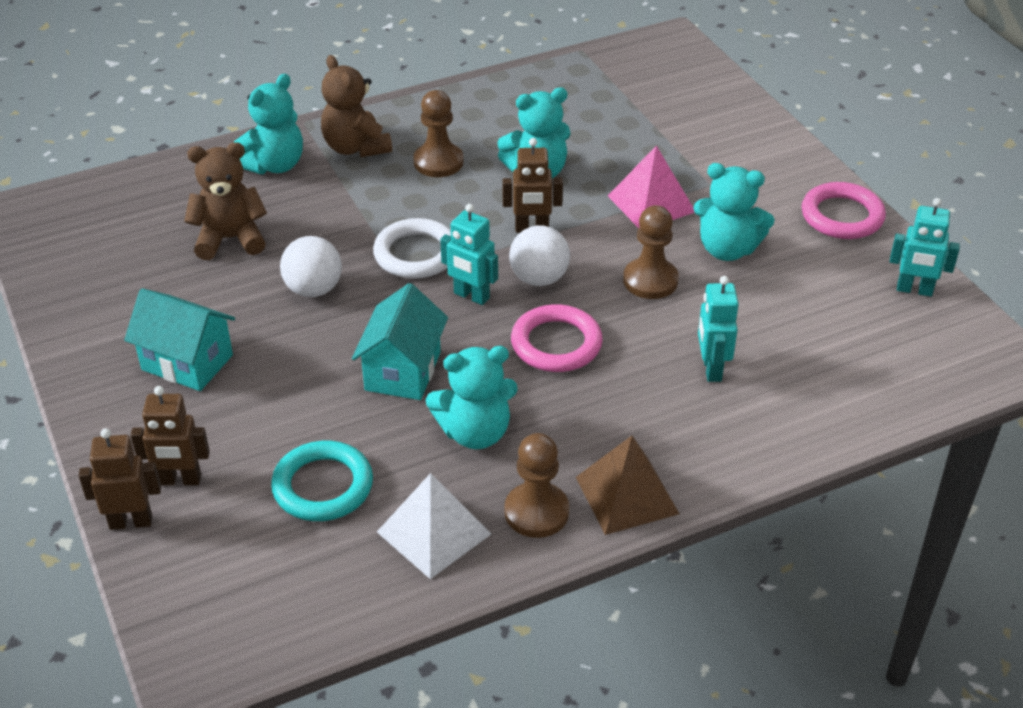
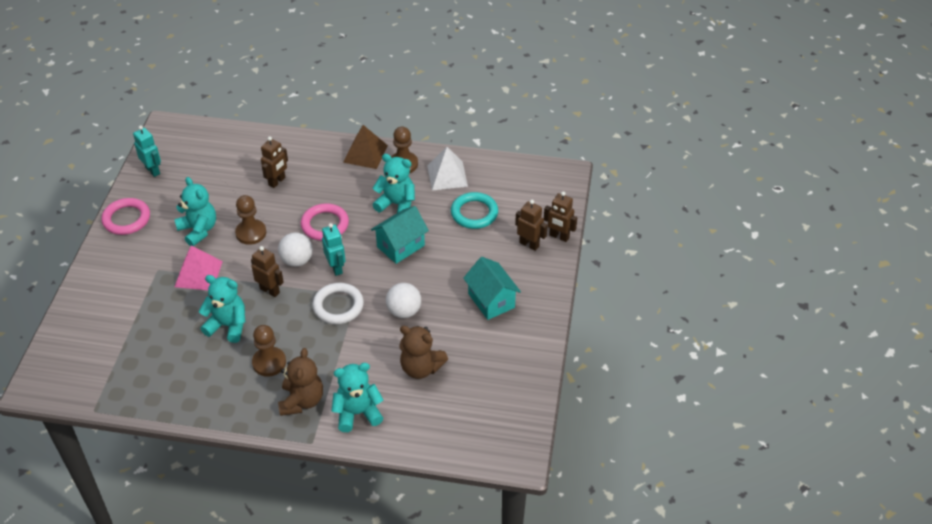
camera: 145 degrees left, 5 degrees up
(711, 369) = (277, 181): turquoise robot -> brown robot

